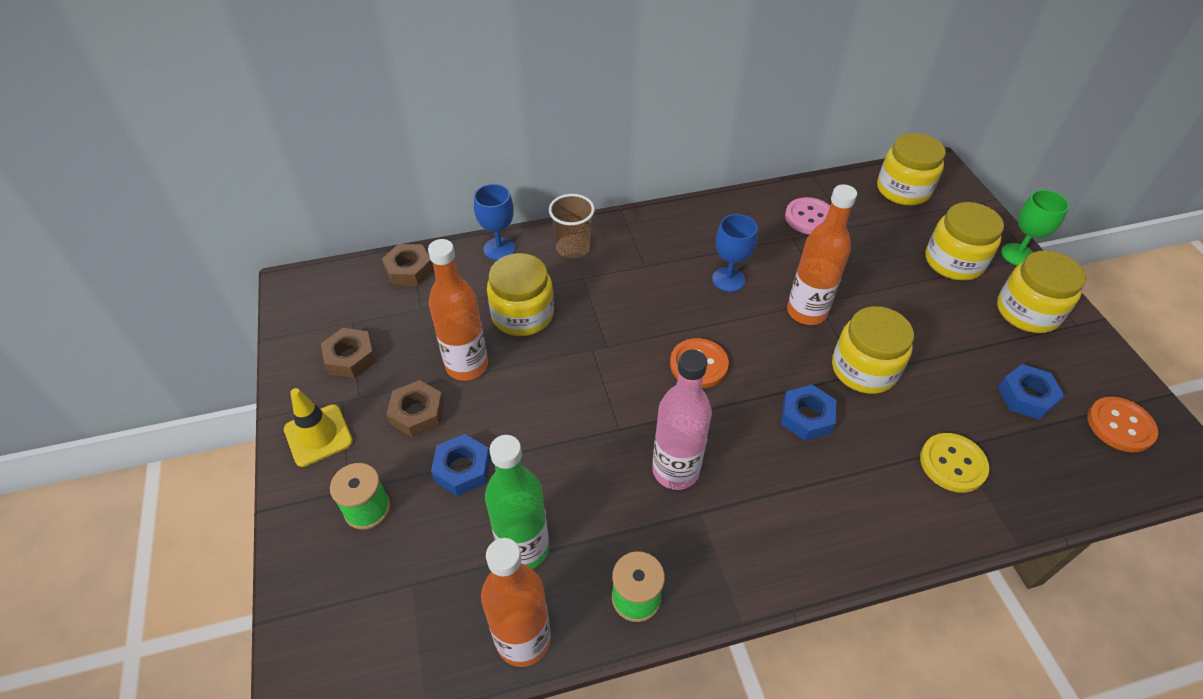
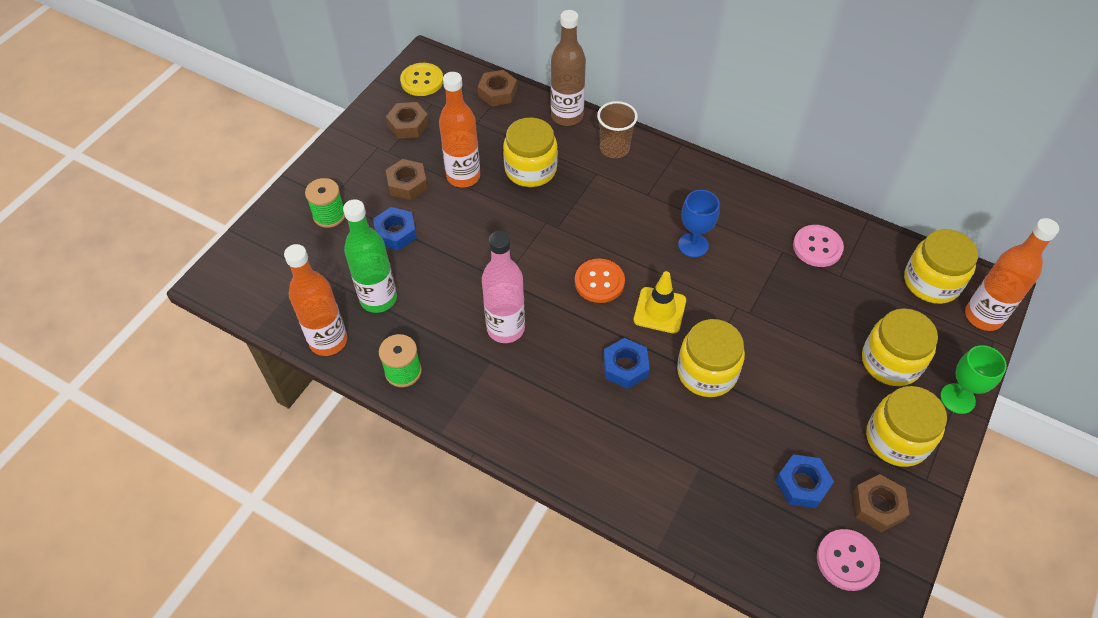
camera: 45 degrees right, 5 degrees up
(318, 435) = (347, 157): yellow traffic cone -> yellow traffic cone (659, 310)
(499, 249) = (567, 116): blue goblet -> brown bottle
(806, 312) = (719, 307): orange bottle -> orange bottle (983, 316)
(952, 464) = (683, 472): yellow button -> yellow button (422, 81)
(1081, 368) = (878, 506): none -> brown nut
(1120, 425) = (847, 560): orange button -> pink button

